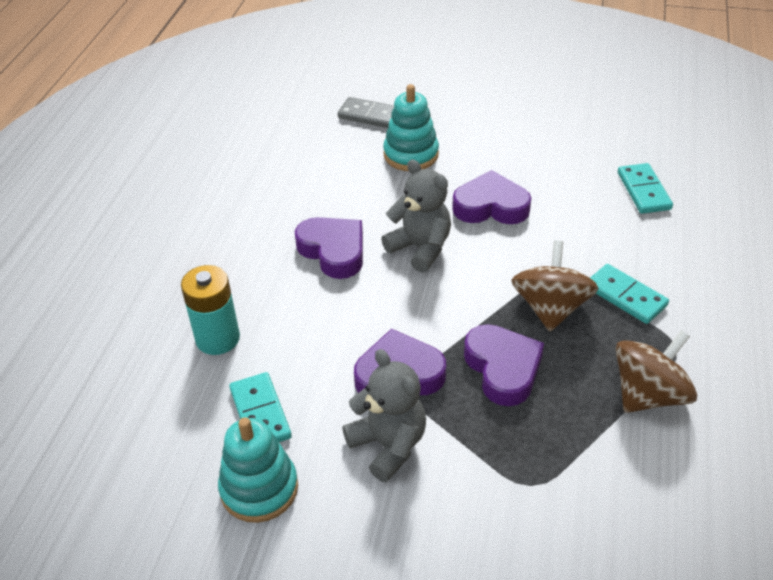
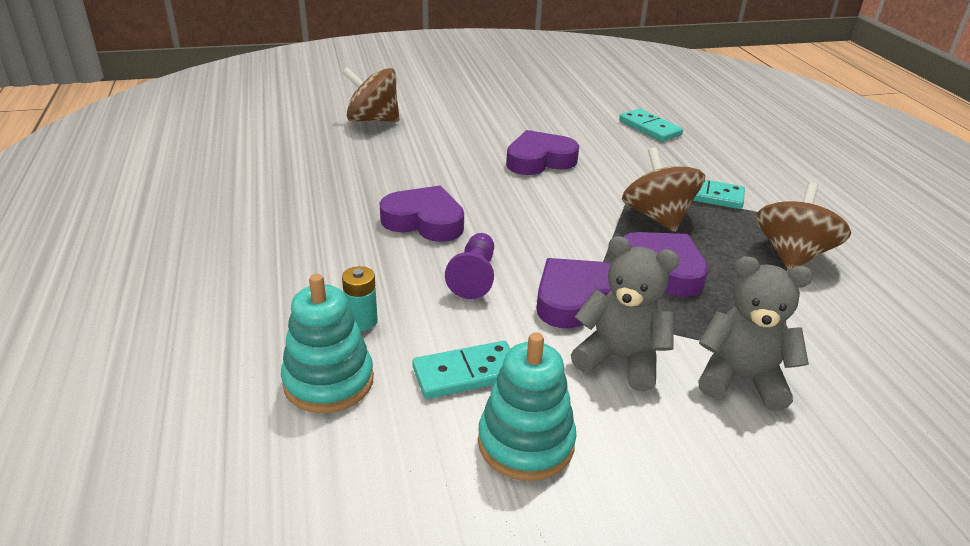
camera: 30 degrees left, 10 degrees down
(218, 338) = (362, 321): turquoise battery -> turquoise battery, size x0.59
(260, 413) = (466, 373): turquoise domino -> turquoise domino turned 60 degrees counterclockwise
(332, 323) = (474, 277): none -> purple pawn
(370, 116) = (372, 120): grey domino -> brown spinning top
(411, 154) = (435, 139): turquoise stacking toy -> turquoise stacking toy (328, 381)
(420, 248) = (505, 201): grey teddy bear -> grey teddy bear (741, 379)

